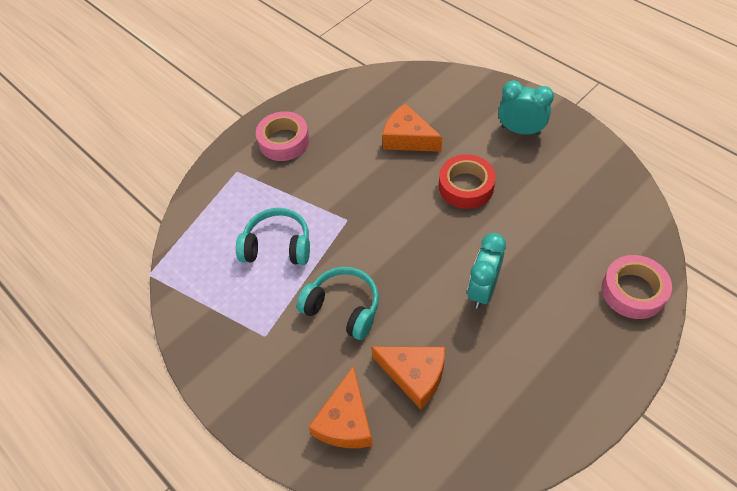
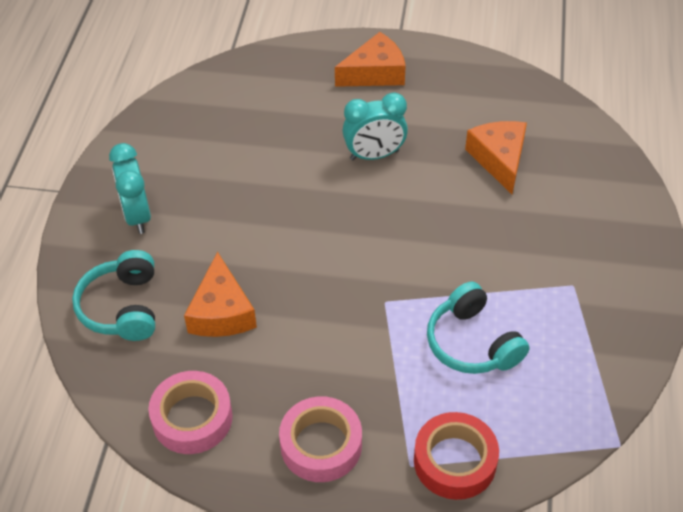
camera: 130 degrees left, 5 degrees down
(343, 308) = (487, 243): turquoise headphones -> turquoise headphones (122, 307)
(346, 420) = (581, 181): orange cheese -> orange cheese (375, 73)
(466, 186) = (257, 224): red tape -> red tape (455, 461)
(633, 291) = (291, 66): pink tape -> pink tape (192, 418)

